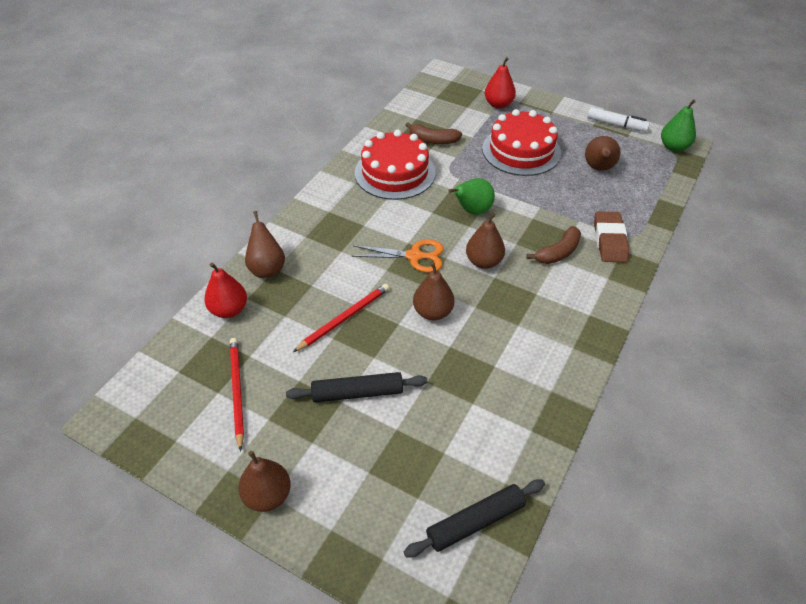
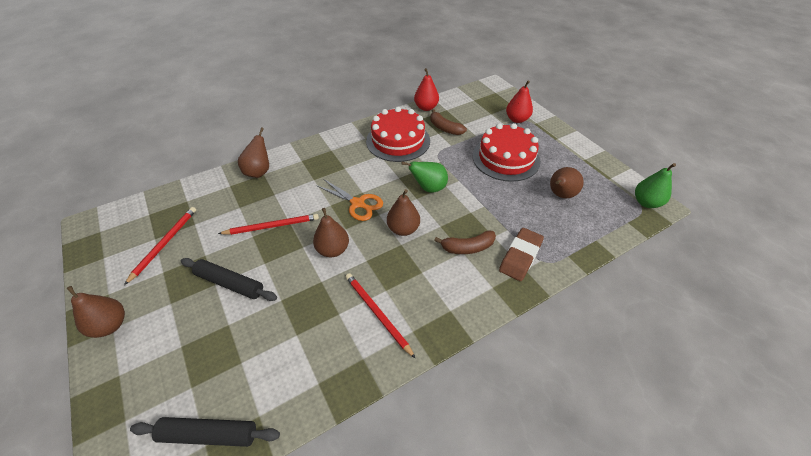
camera: 30 degrees right, 0 degrees up
(229, 310) = (212, 188): red pear -> red pear (426, 107)
(529, 348) = (377, 313): none -> red pencil
(616, 125) = (605, 166): white marker -> none

